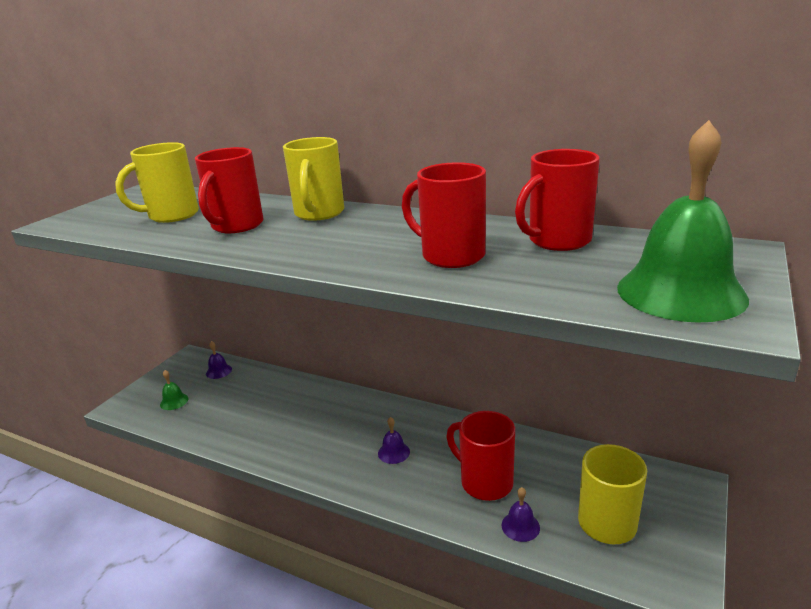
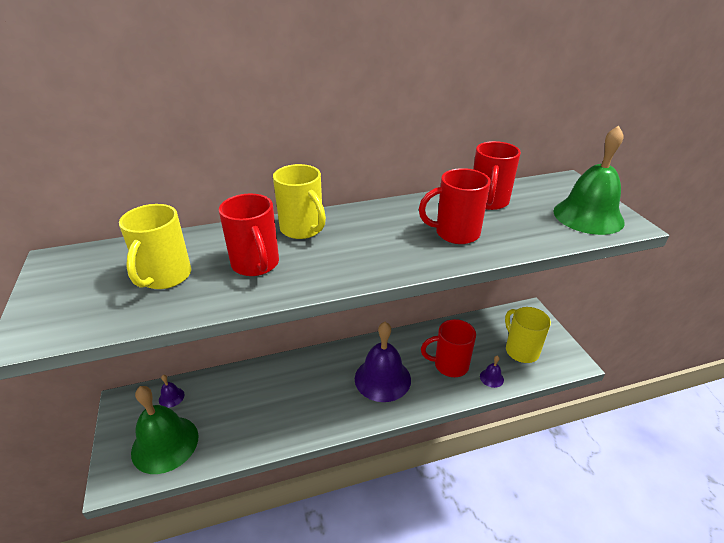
camera: 45 degrees left, 10 degrees up
(174, 401) = (165, 444): green bell -> green bell, size x2.38
(393, 452) = (382, 379): purple bell -> purple bell, size x2.38

